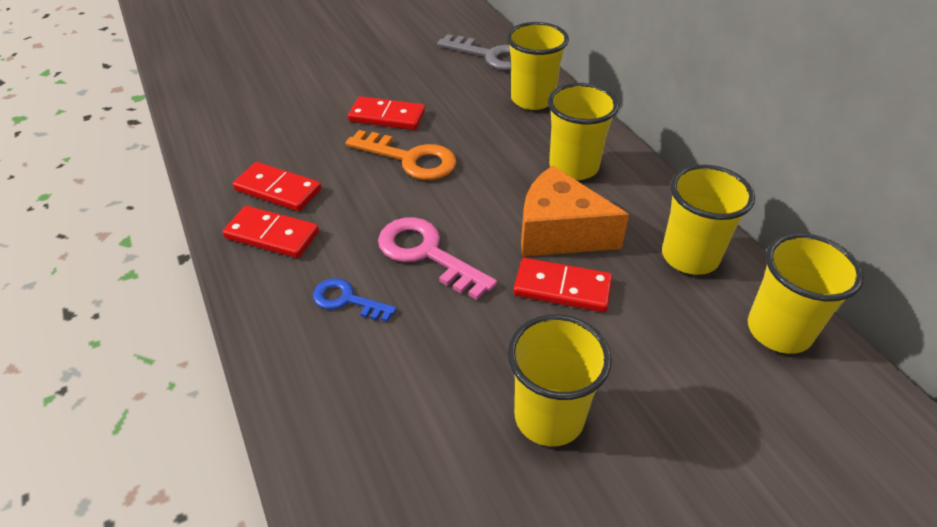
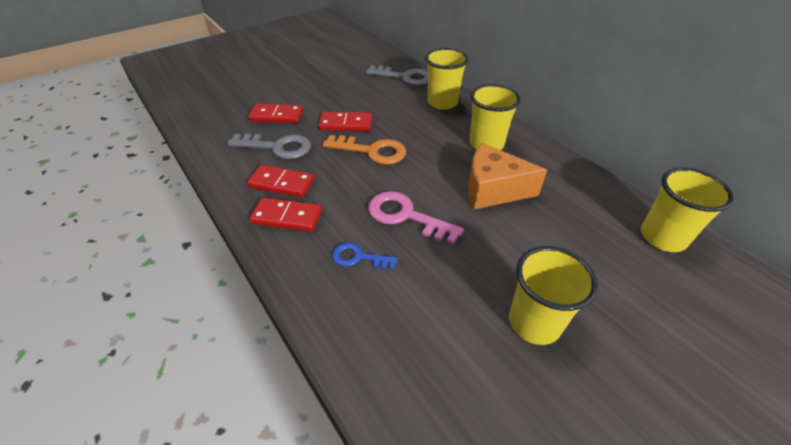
camera: 10 degrees left, 0 degrees up
(286, 139) = (277, 147): none -> grey key
(562, 288) = (509, 228): red domino -> red domino (276, 116)
(690, 256) = (585, 195): yellow cup -> none

